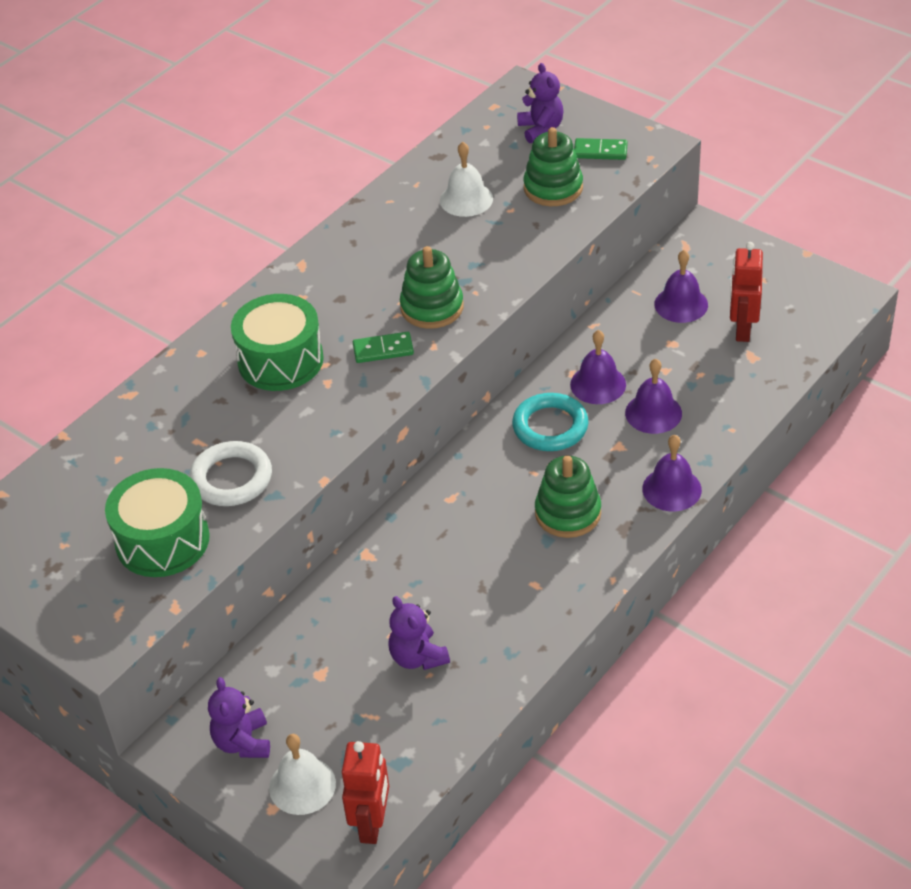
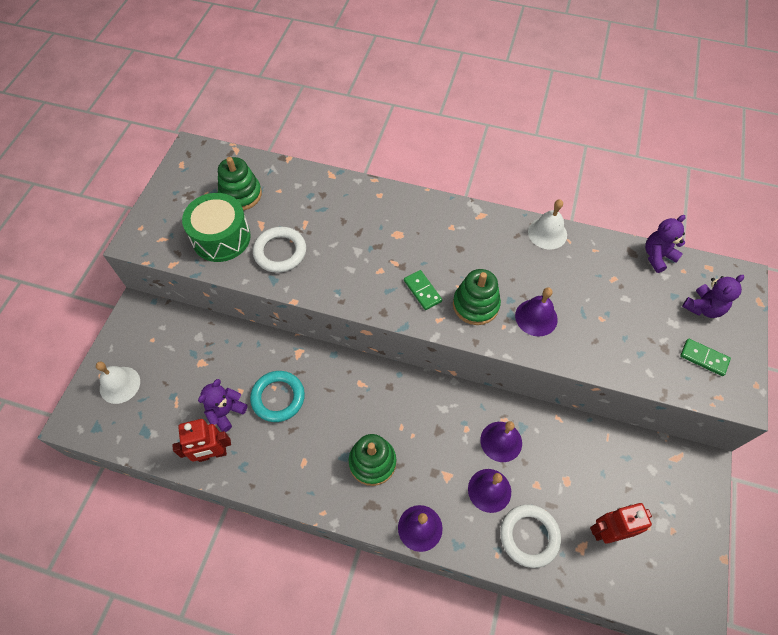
camera: 65 degrees right, 15 degrees up
(243, 742) = (144, 342): purple teddy bear -> purple teddy bear (657, 256)
(280, 360) = (389, 238): green drum -> none
(372, 824) = (98, 433): red robot -> red robot (212, 454)
(466, 199) = (596, 286): white bell -> white bell (547, 233)
(550, 427) = (447, 423): turquoise ring -> turquoise ring (278, 398)
(553, 188) = (641, 339): green stacking toy -> green stacking toy (241, 194)
(600, 151) = (704, 358): green domino -> green domino turned 45 degrees counterclockwise
(681, 304) = (611, 474): purple bell -> purple bell (536, 317)
(721, 395) = (529, 536): none -> white ring

